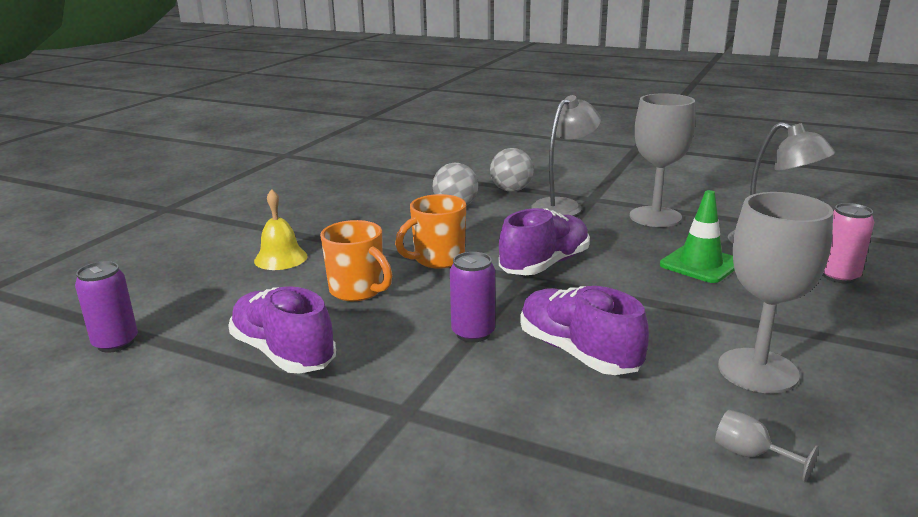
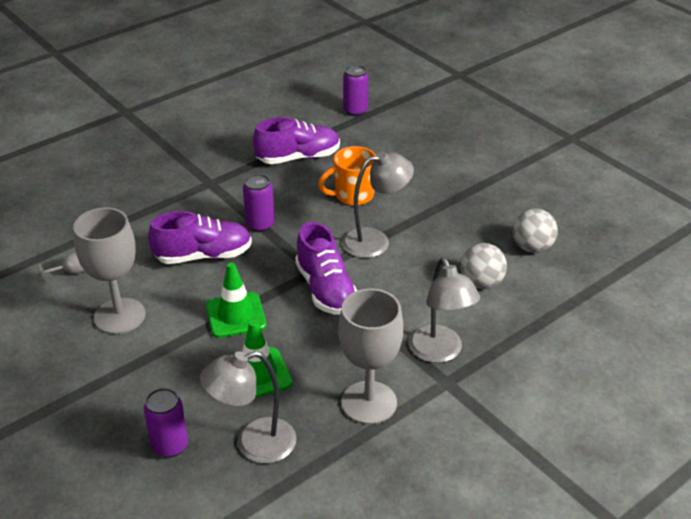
camera: 115 degrees right, 15 degrees up
(280, 258) = (430, 175): yellow bell -> none
(437, 259) = (375, 241): orange mug -> grey lamp
(511, 190) = (506, 334): grey ball -> grey ball (532, 247)
(646, 298) = (236, 315): none -> green traffic cone
(839, 276) = (170, 446): pink can -> purple can

